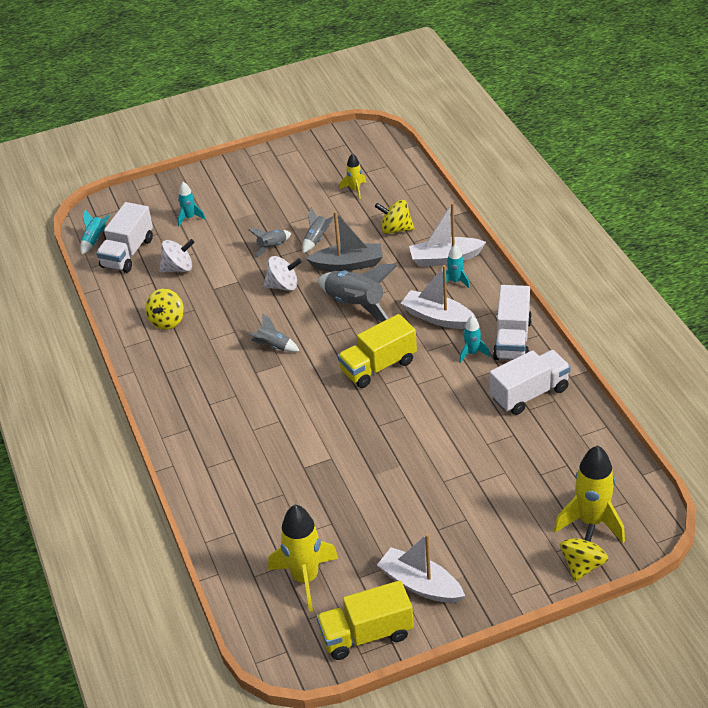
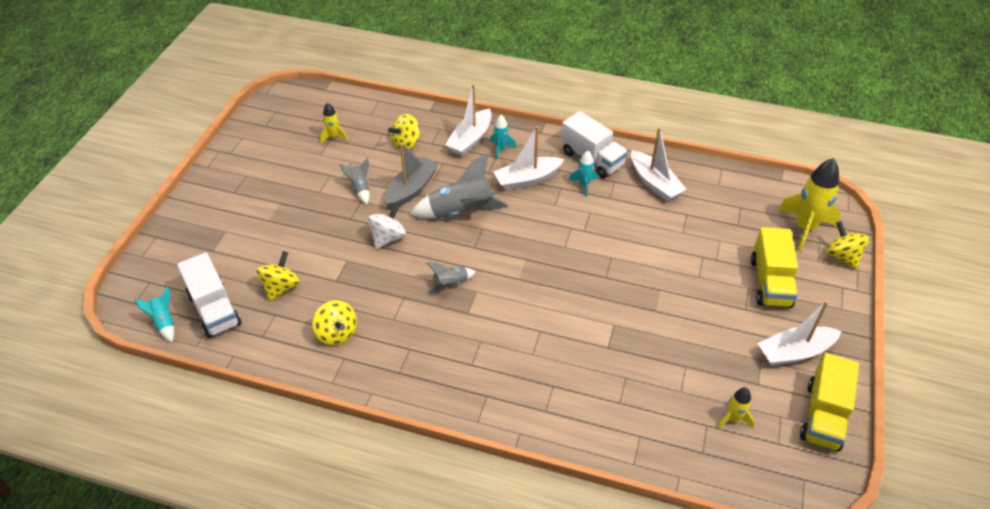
camera: 55 degrees left, 5 degrees up
(178, 268) = (281, 287): white spinning top -> yellow spinning top
(189, 218) = (228, 244): turquoise rocket -> none
(272, 247) = (334, 217): grey rocket -> none
(305, 578) = (733, 419): yellow rocket -> yellow rocket, size x0.51
(378, 366) = (542, 239): yellow truck -> yellow truck (770, 282)
(529, 394) = (654, 183): white truck -> white boat

